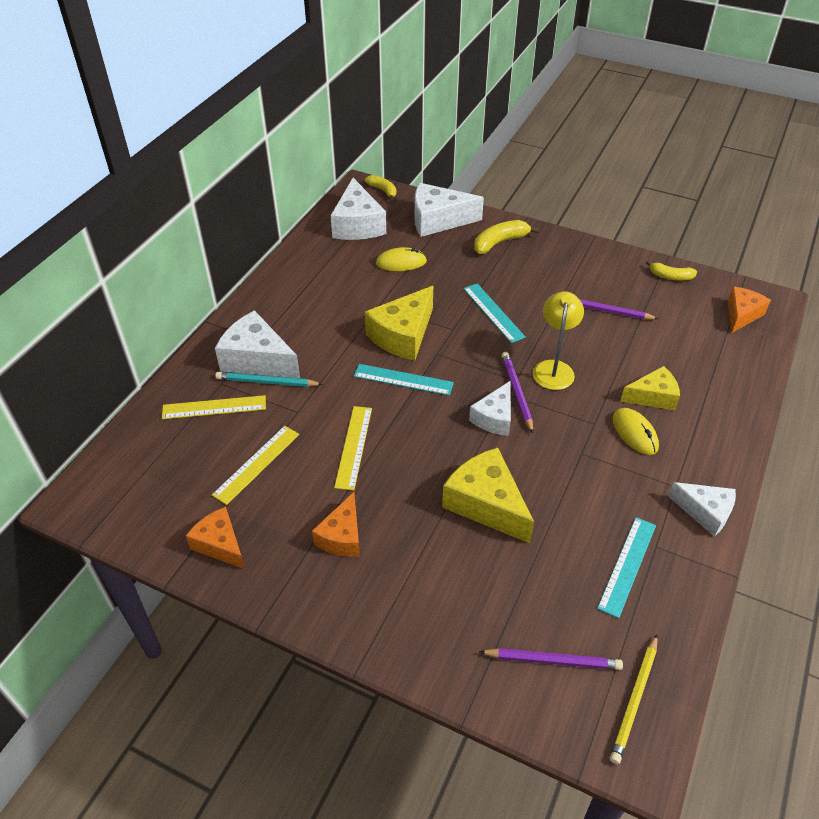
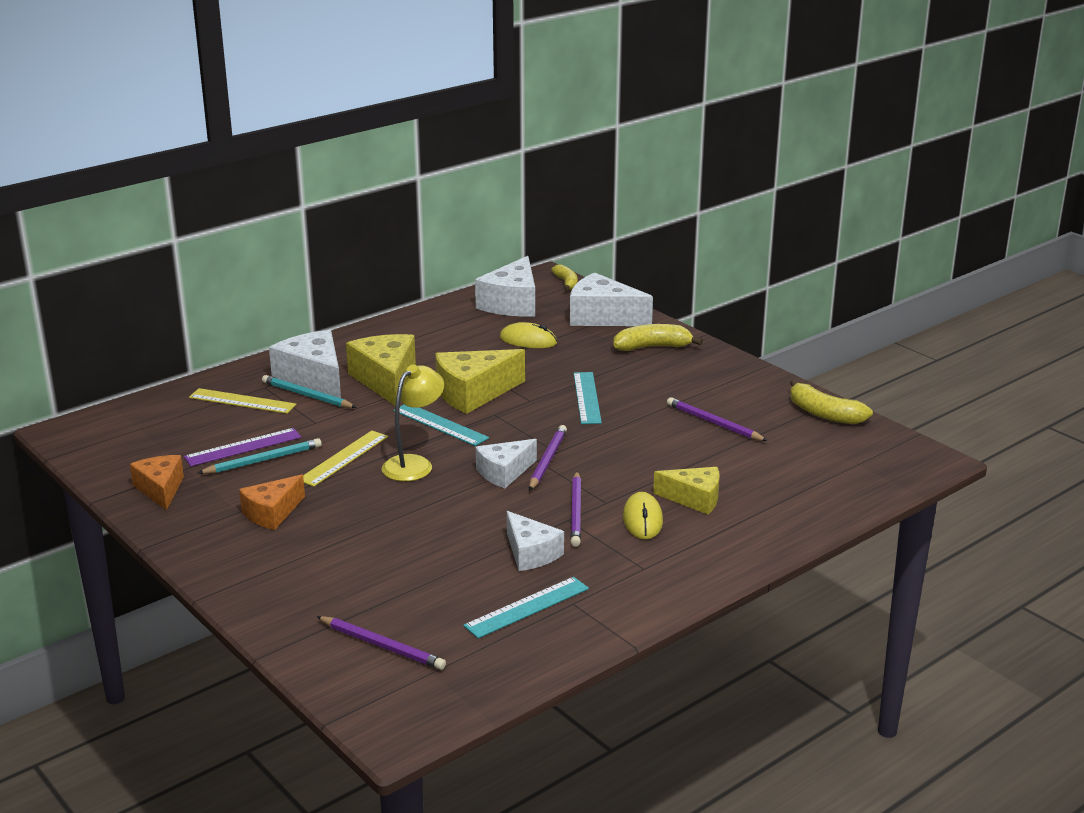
camera: 25 degrees right, 20 degrees down
(256, 464) = (243, 447): yellow ruler -> purple ruler
(286, 474) = (263, 460): none -> turquoise pencil
(486, 504) = (431, 528): yellow cheese -> yellow cheese (386, 380)
(553, 368) = (607, 452): yellow lamp -> yellow lamp (414, 464)
(581, 442) = (576, 511): none -> purple pencil
(634, 699) = (433, 694): yellow pencil -> none
(670, 276) = (824, 414): yellow banana -> yellow banana, size x1.52
(705, 512) = (654, 594): white cheese -> white cheese (531, 553)
(741, 315) = (876, 462): orange cheese -> none

